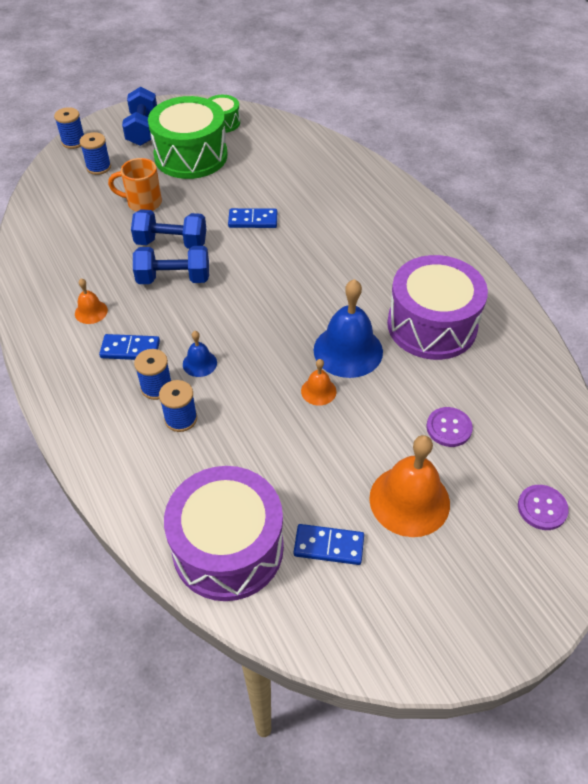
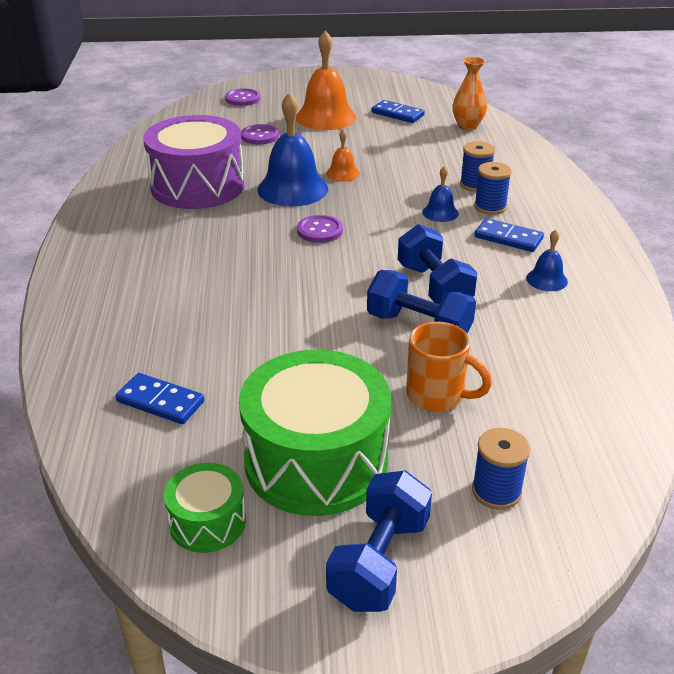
camera: 155 degrees left, 15 degrees down
(73, 142) = (539, 579): blue spool -> none
(91, 312) = (546, 279): orange bell -> blue bell
(174, 278) = (434, 286): blue dumbbell -> blue dumbbell turned 45 degrees clockwise
(228, 548) = (467, 126): purple drum -> orange vase
(253, 220) = (291, 324): blue domino -> blue domino (160, 401)
(289, 306) = (320, 230): none -> purple button

